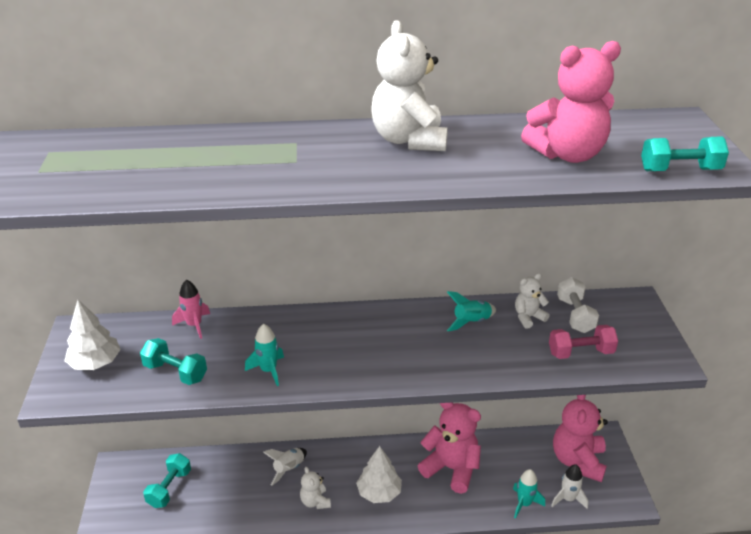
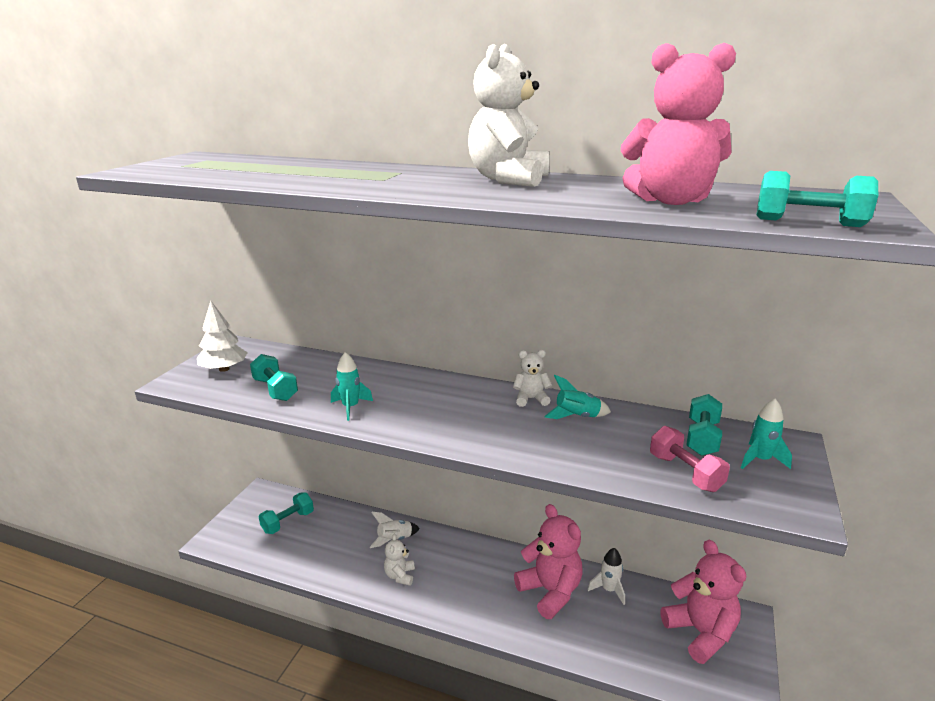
camera: 25 degrees right, 10 degrees down
(194, 325) = (321, 362): pink rocket -> none
(379, 492) = (464, 589): white tree -> none
(524, 504) = (612, 655): turquoise rocket -> turquoise rocket (760, 460)
(528, 317) = (644, 427): white teddy bear -> white teddy bear (531, 399)
(568, 499) = (668, 669): white rocket -> white rocket (609, 590)
(575, 315) = (702, 438): white dumbbell -> turquoise dumbbell
(578, 461) = (700, 633): pink teddy bear -> pink teddy bear turned 120 degrees clockwise
(580, 352) = (685, 473): pink dumbbell -> pink dumbbell turned 45 degrees clockwise

